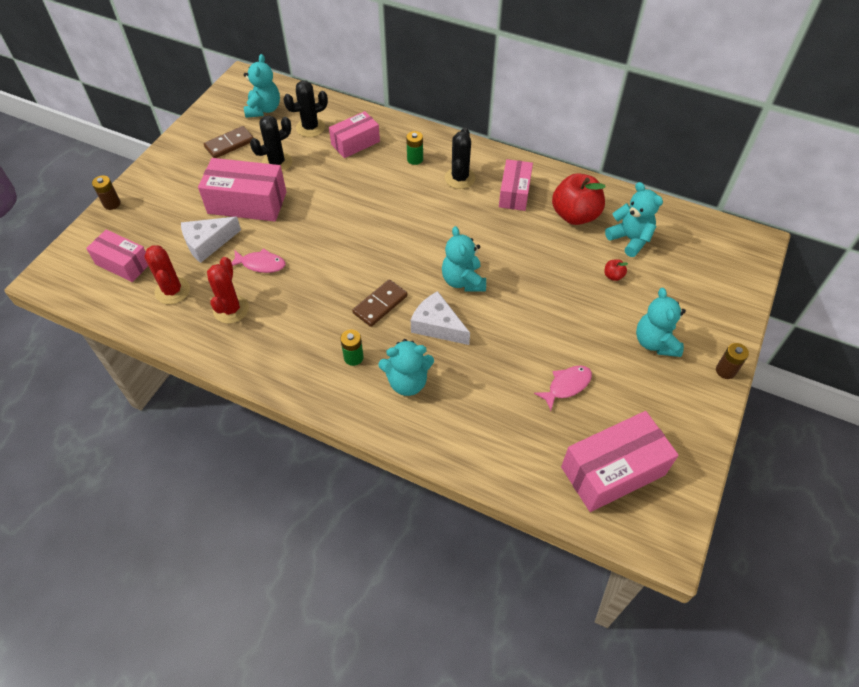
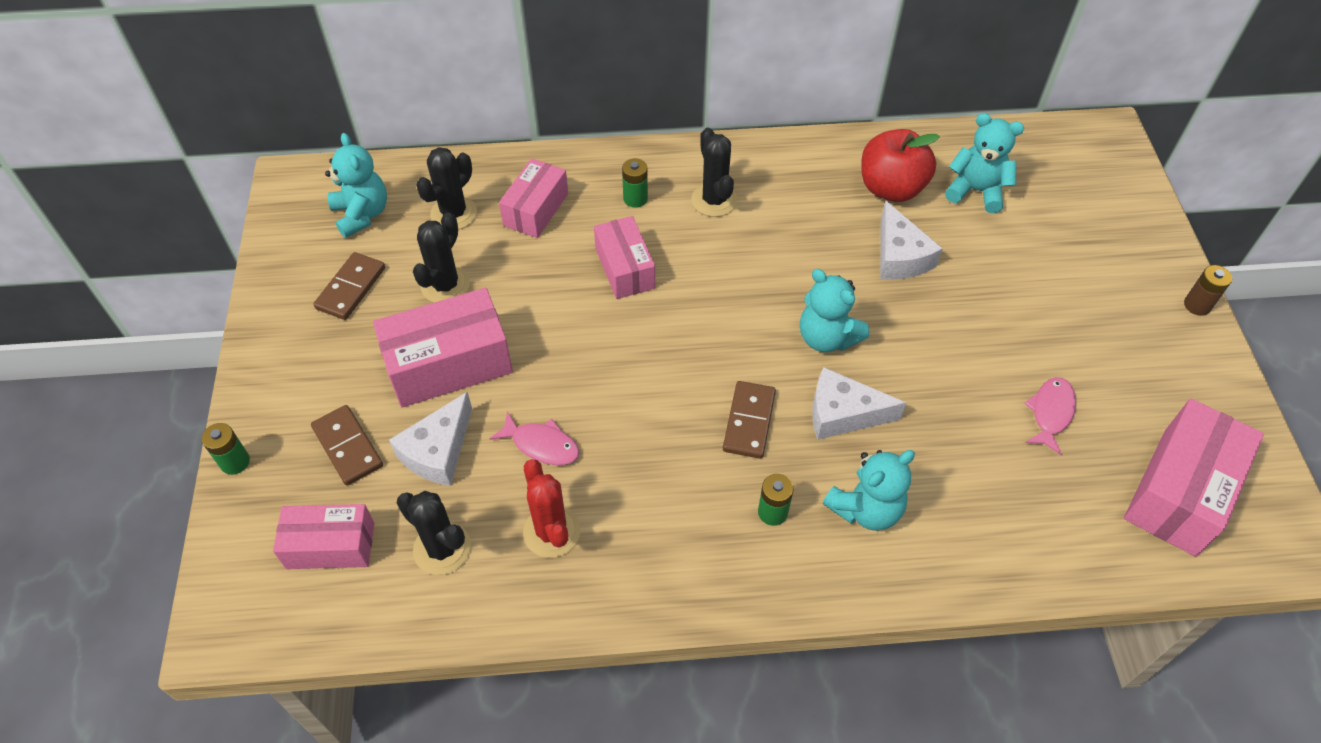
camera: 30 degrees left, 0 degrees up
(112, 204) = (235, 462): brown battery -> green battery
(167, 221) = (348, 447): none -> brown domino
(172, 291) = (442, 548): red cactus -> black cactus
(261, 264) = (541, 445): pink fish -> pink fish turned 45 degrees clockwise
(514, 193) = (797, 191): pink box -> pink box (625, 268)
(547, 256) = (900, 256): none -> white cheese
(613, 276) = (993, 246): red apple -> none
(655, 342) = (1101, 308): turquoise teddy bear -> none

